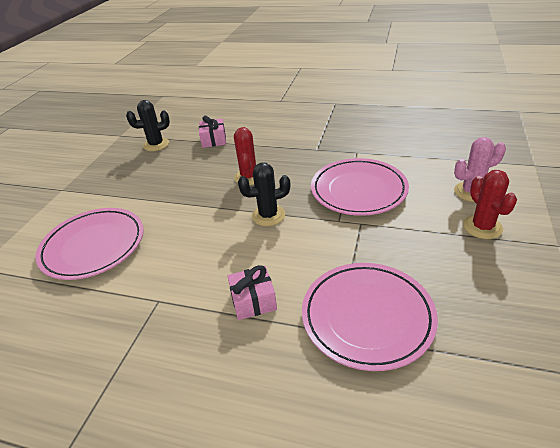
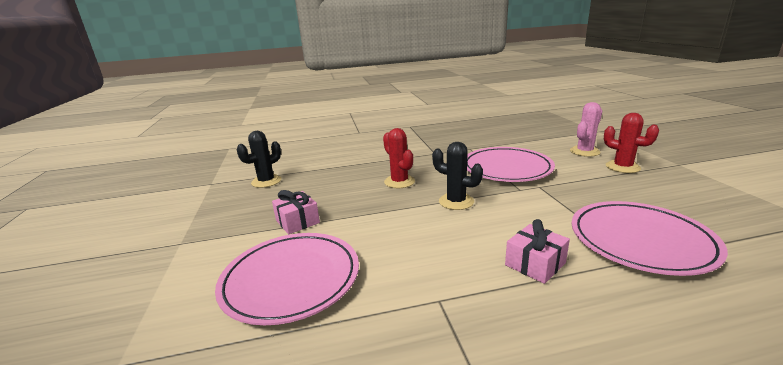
camera: 30 degrees left, 15 degrees down
(214, 140) = (328, 166): pink gift -> pink gift (297, 221)
(268, 215) = (456, 202): black cactus -> black cactus turned 75 degrees clockwise

